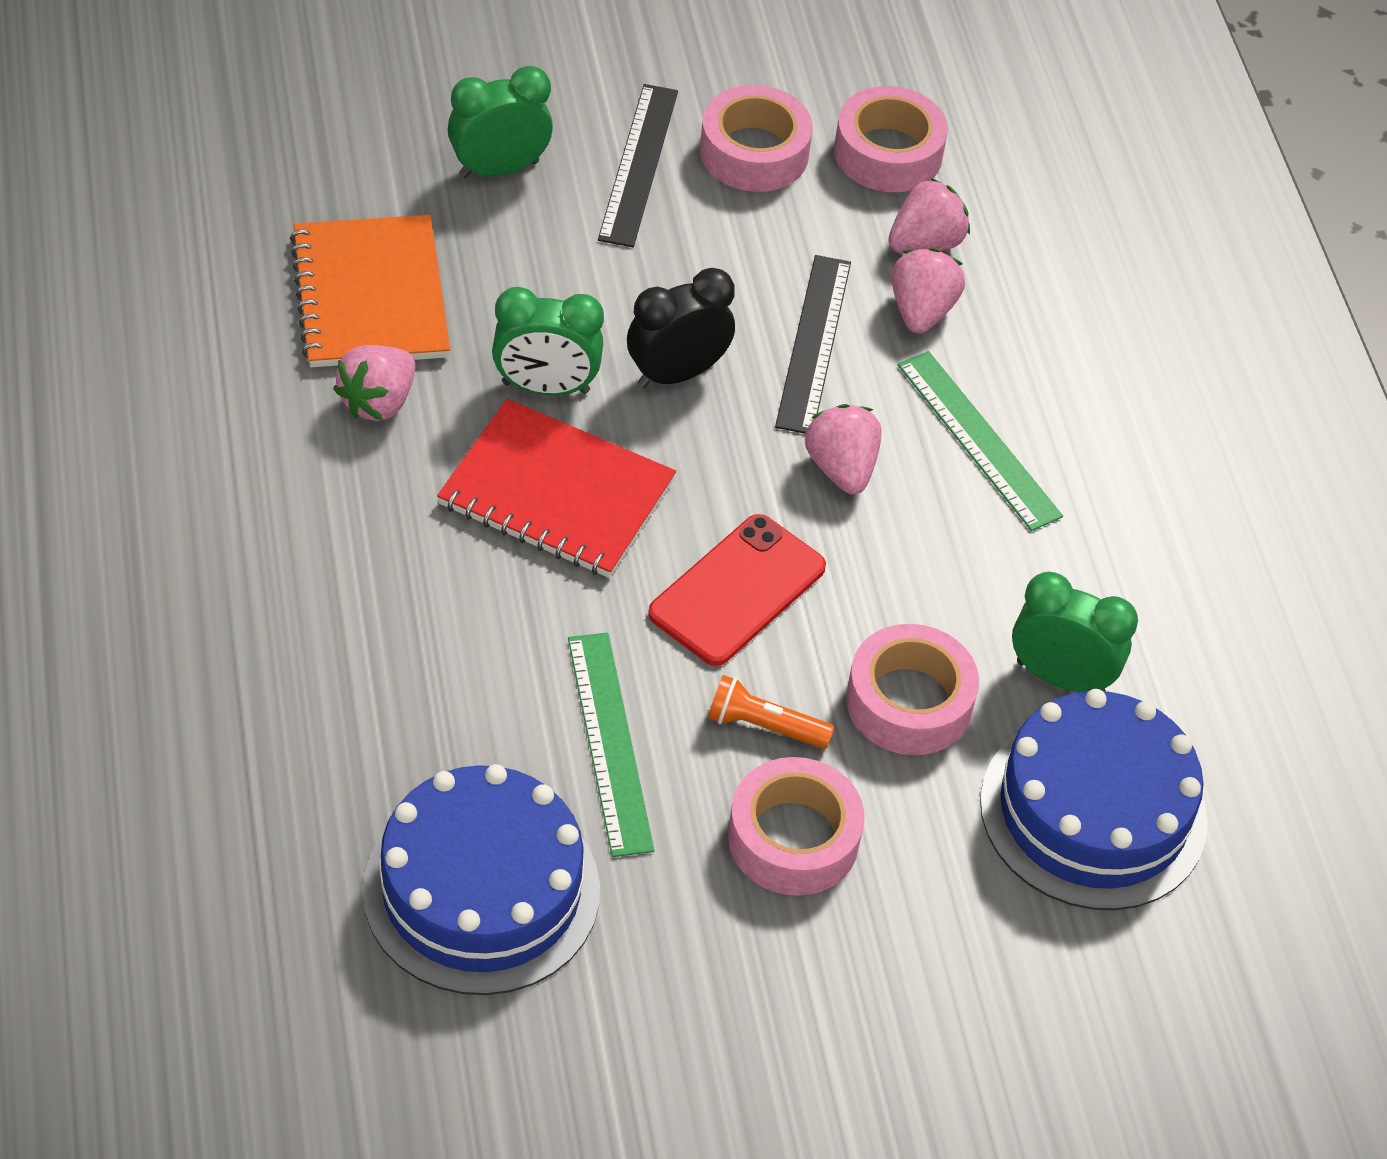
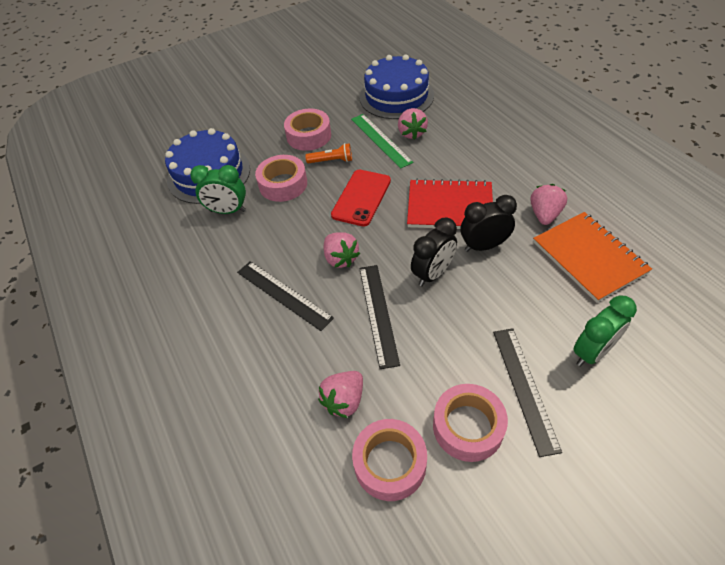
camera: 170 degrees right, 0 degrees up
(545, 387) = (483, 246): green clock -> black clock
(921, 311) = (332, 354): pink strawberry -> pink strawberry (411, 133)
(978, 440) = (283, 294): green ruler -> black ruler

